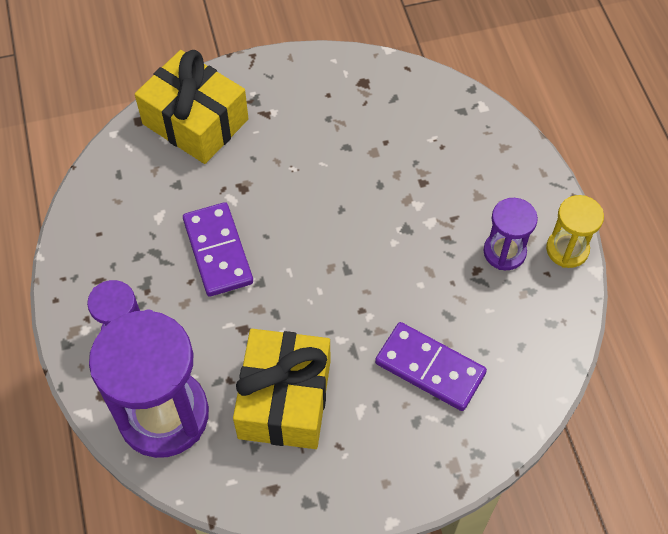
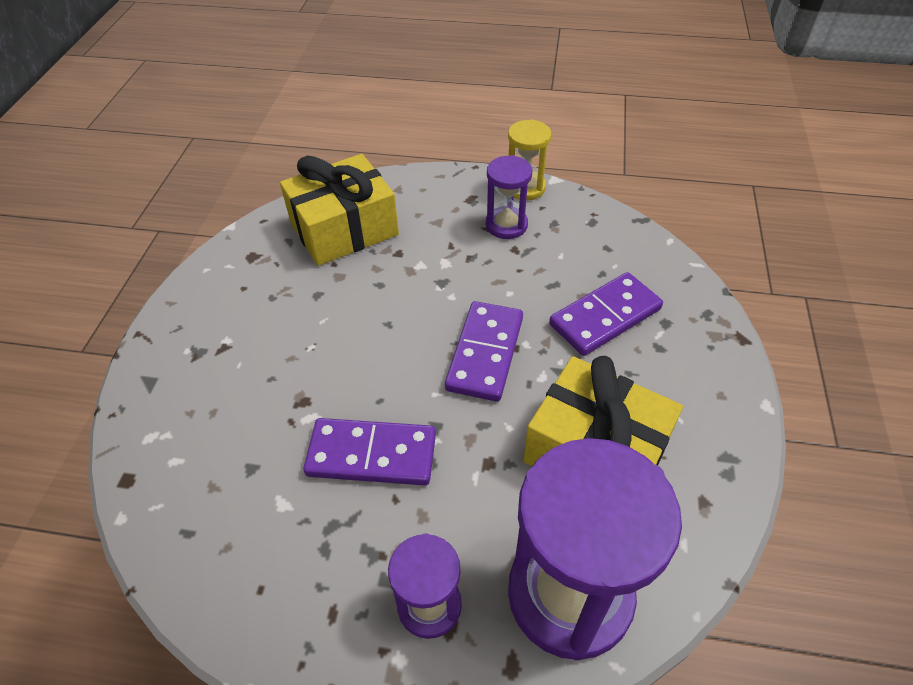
camera: 65 degrees left, 10 degrees down
(195, 122) = (178, 418): yellow gift -> yellow gift (344, 229)
(344, 289) = (485, 353): none -> purple domino

